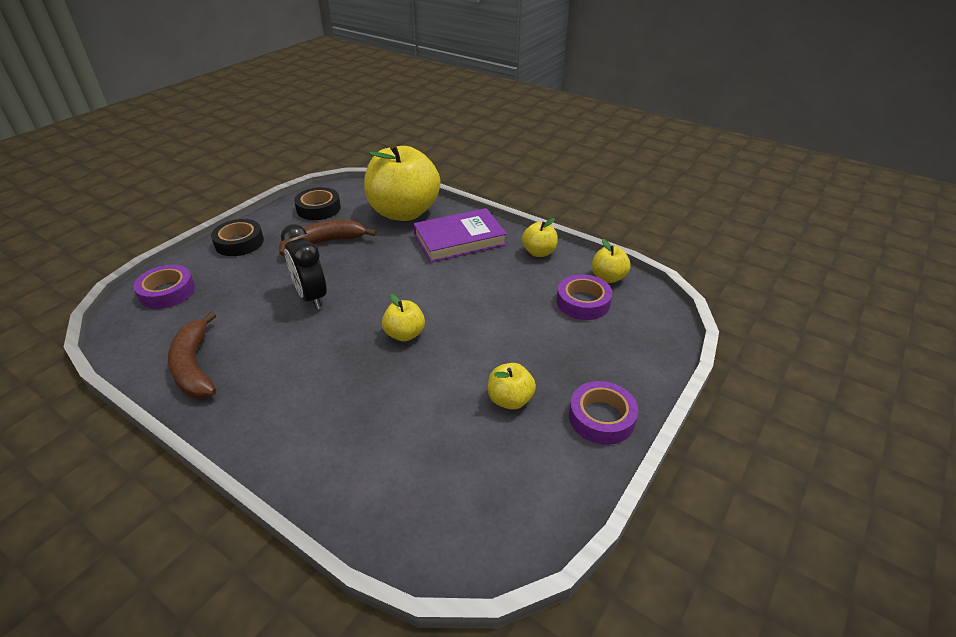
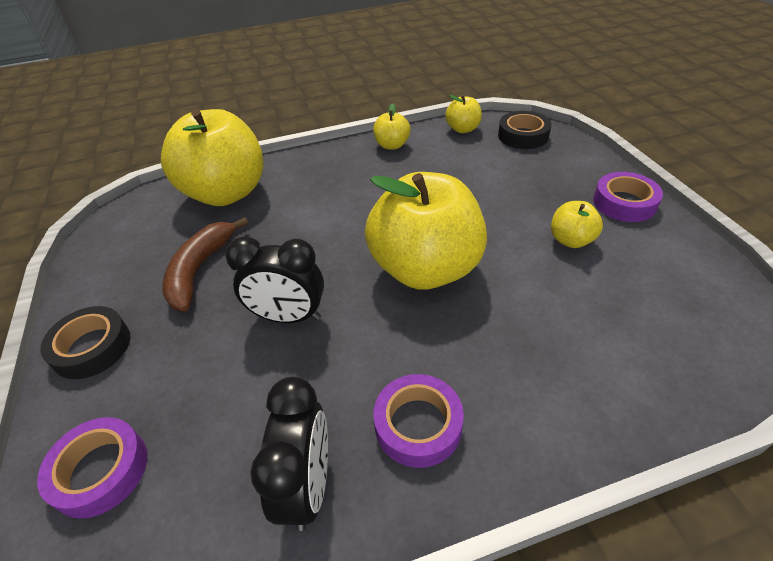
camera: 50 degrees left, 5 degrees up
(194, 366) = (307, 485): brown banana -> black clock
(318, 209) = (125, 250): black tape -> black tape (523, 136)
(405, 334) = (426, 268): yellow apple -> yellow apple, size x2.28
(459, 239) = (318, 178): purple book -> none
(583, 302) = (481, 153): purple tape -> purple tape (418, 425)

